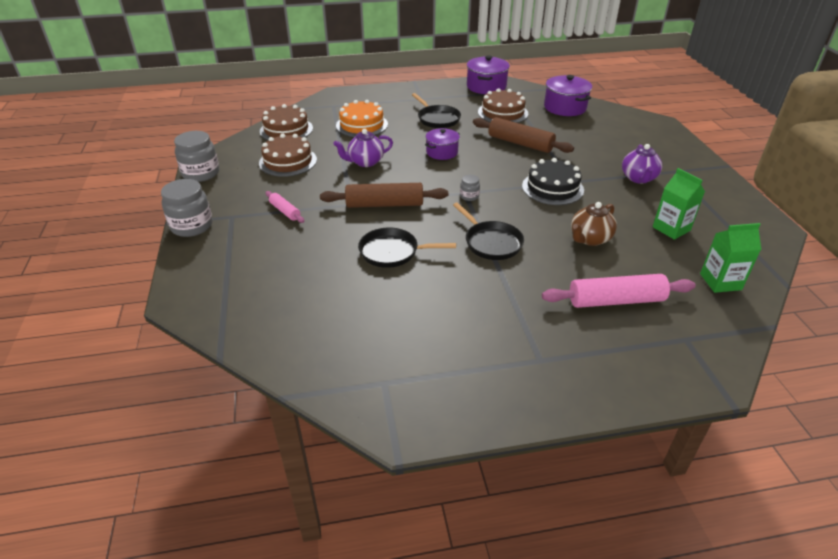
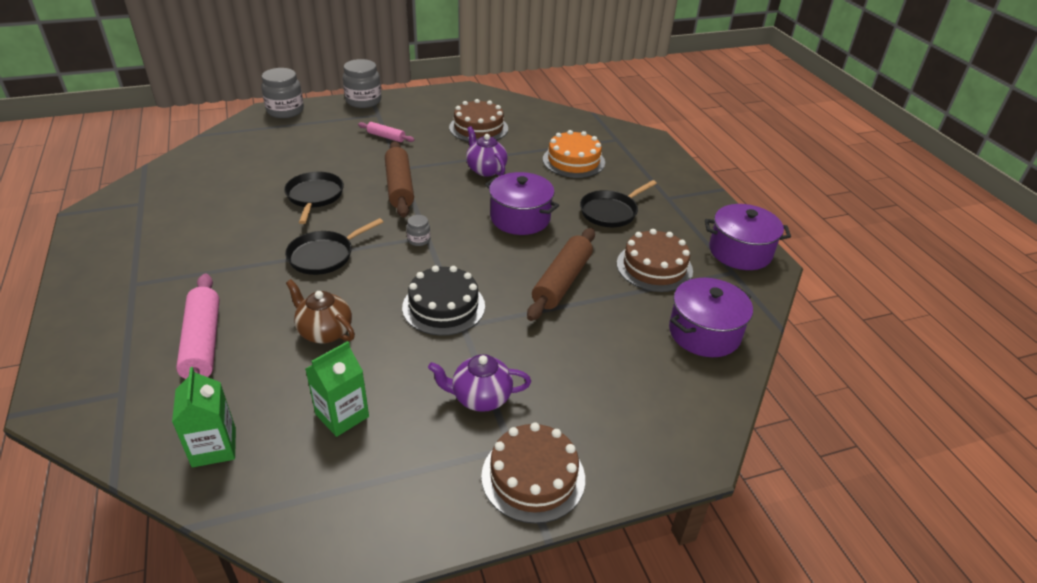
camera: 80 degrees right, 0 degrees up
(201, 173) = (449, 92): grey jar -> grey jar (285, 111)
(285, 211) = (386, 137): pink rolling pin -> pink rolling pin turned 75 degrees clockwise
(286, 130) = (546, 119): brown cake -> brown cake (533, 477)
(442, 152) = (520, 218): purple pot -> purple pot, size x1.51

